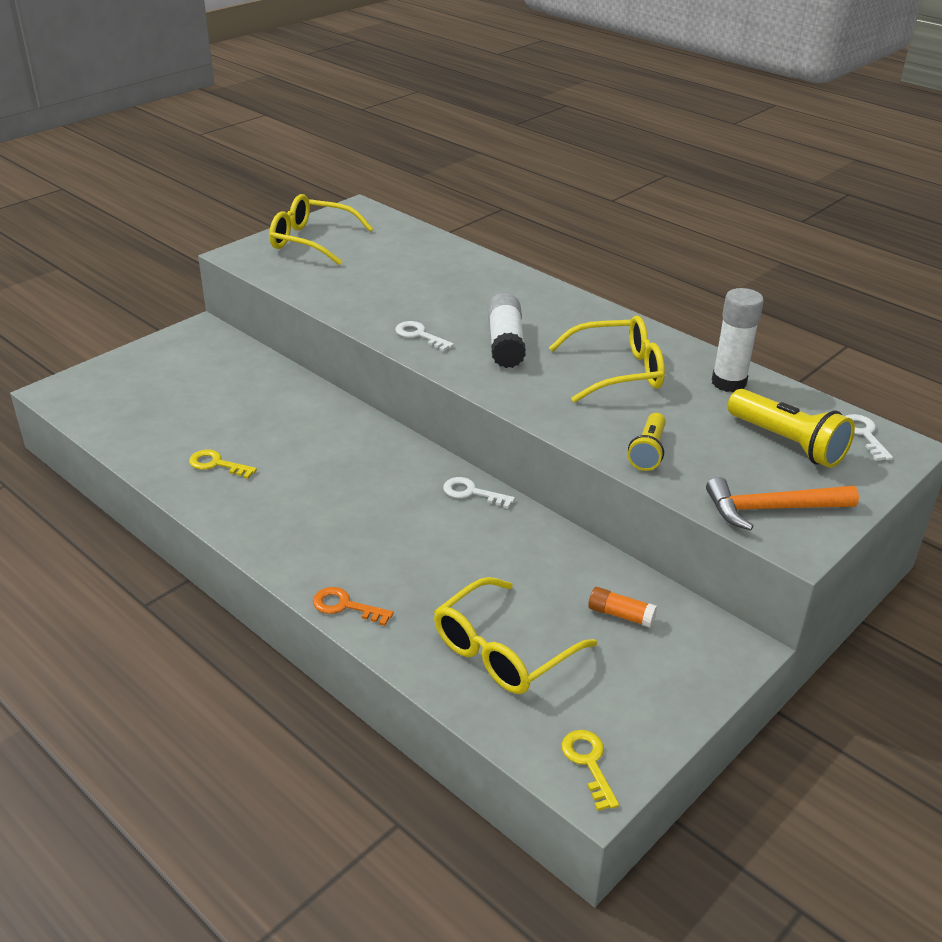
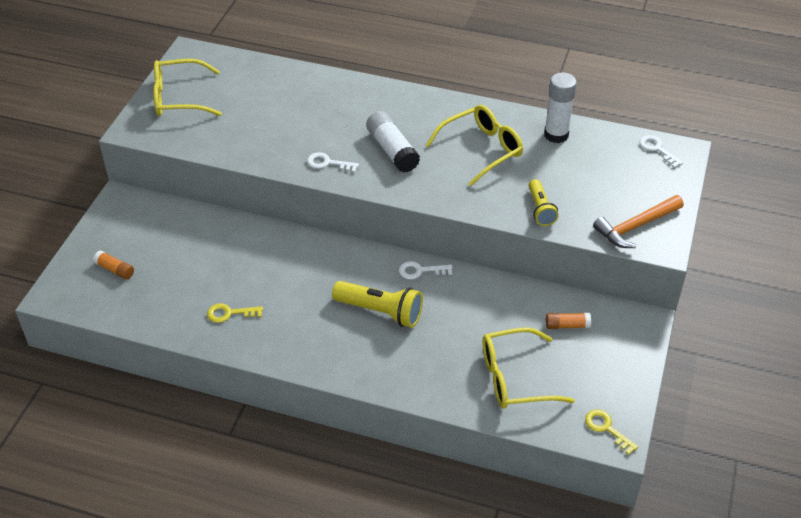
camera: 25 degrees left, 10 degrees up
(137, 387) = (115, 270): none -> orange glue stick
(345, 606) = (399, 386): orange key -> none
(502, 651) = (514, 378): yellow glasses -> yellow glasses turned 60 degrees clockwise
(787, 443) = (617, 172): yellow flashlight -> yellow flashlight (380, 312)

